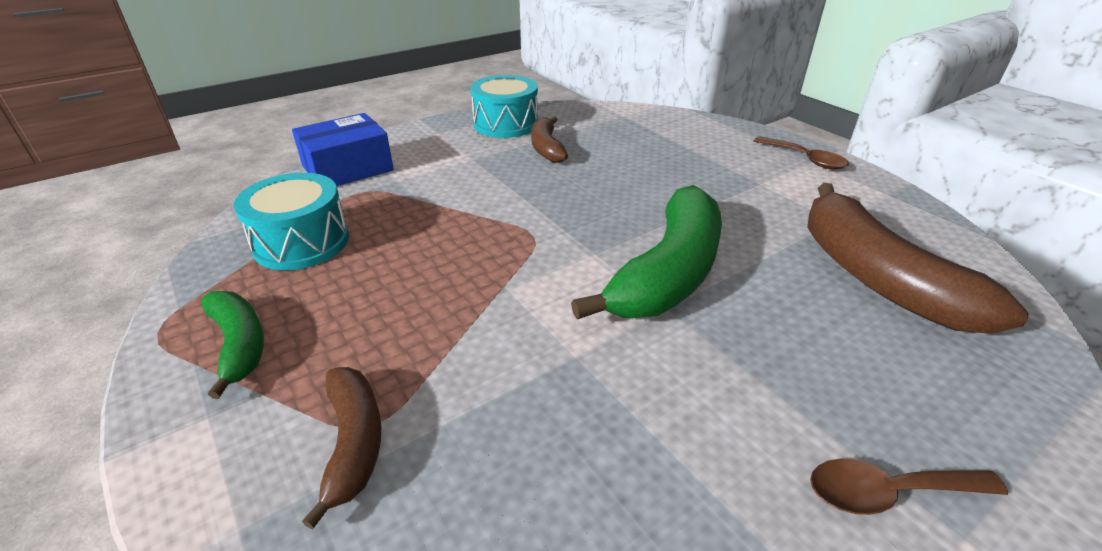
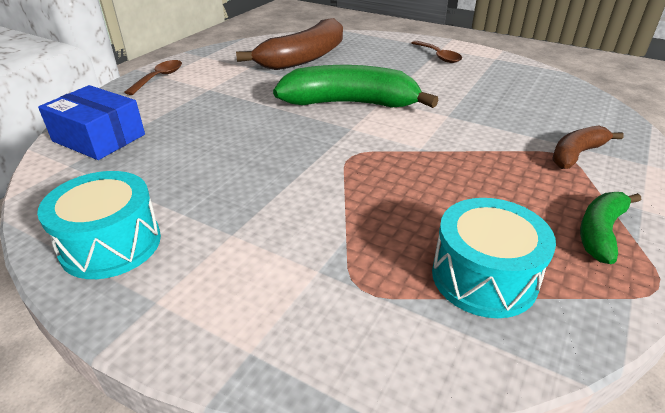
camera: 115 degrees left, 0 degrees up
(348, 168) = (318, 340): blue box -> blue box (99, 138)
(547, 148) = (181, 191): brown banana -> none

